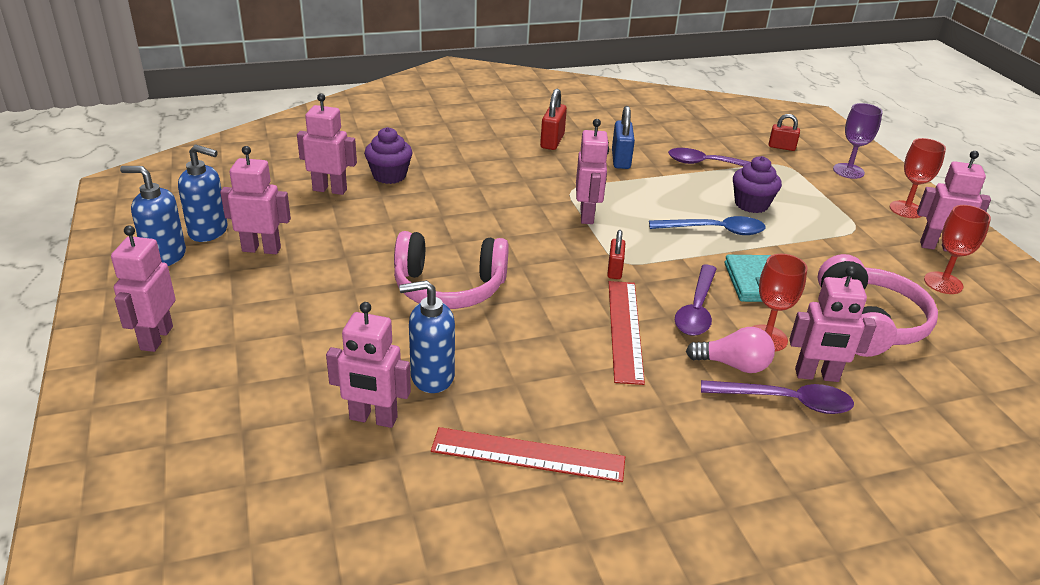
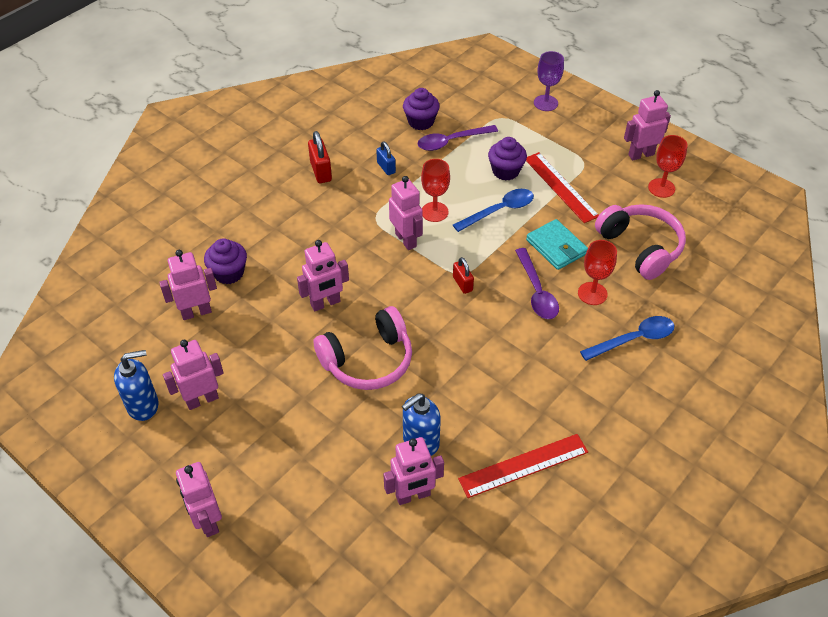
camera: 30 degrees left, 15 degrees up
(164, 256) = (134, 448): blue soap dispenser -> none
(620, 159) = (386, 167): blue padlock -> blue padlock, size x0.66
(625, 330) = (507, 334): red ruler -> red ruler (560, 187)
(690, 141) = (421, 122): none -> purple cupcake
(733, 365) = (588, 327): pink light bulb -> none
(781, 147) = (487, 98): red padlock -> none
(785, 401) = (633, 339): purple spoon -> blue spoon
(816, 376) = (638, 309): pink robot -> pink robot (325, 303)
(906, 209) = (603, 126): red goblet -> red goblet (434, 212)

